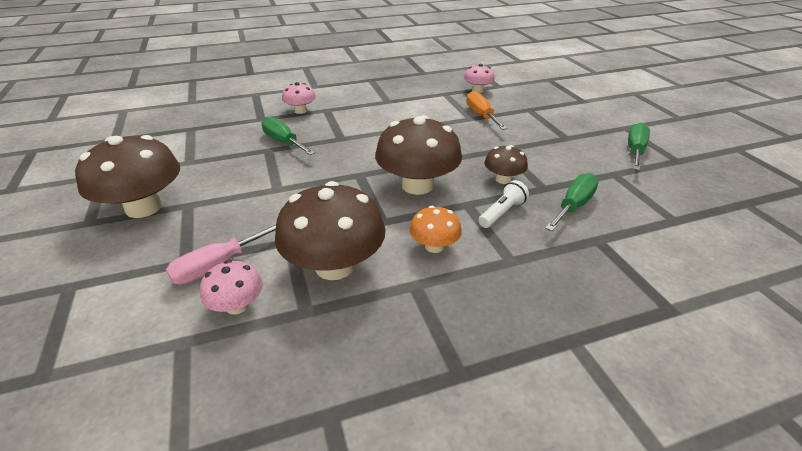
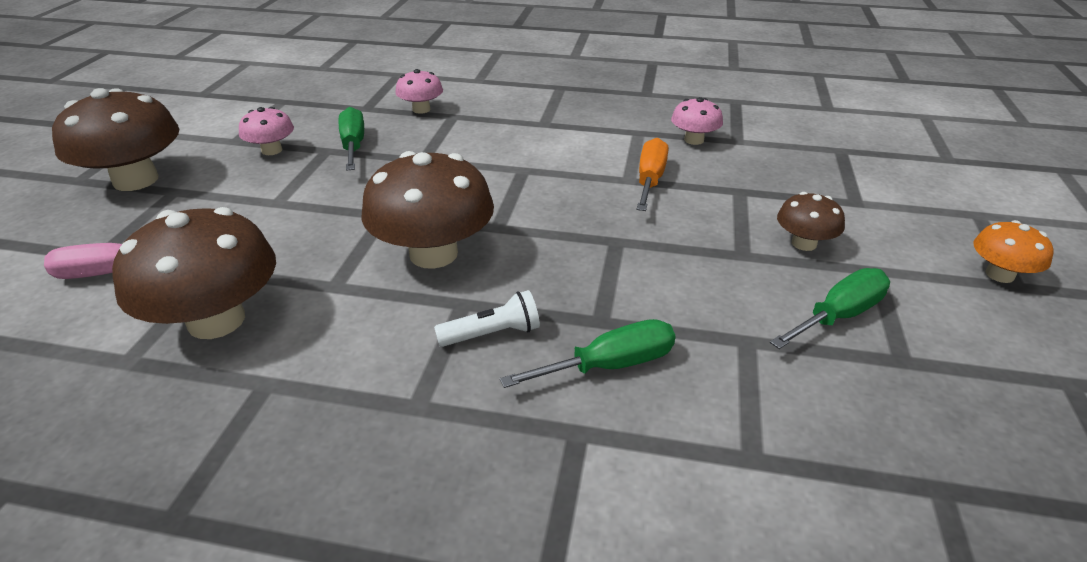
camera: 30 degrees right, 0 degrees up
(237, 305) = (79, 324): pink mushroom -> pink mushroom (272, 150)
(434, 246) = (350, 344): orange mushroom -> orange mushroom (999, 274)
(503, 179) = (557, 286): brown mushroom -> brown mushroom (804, 243)

